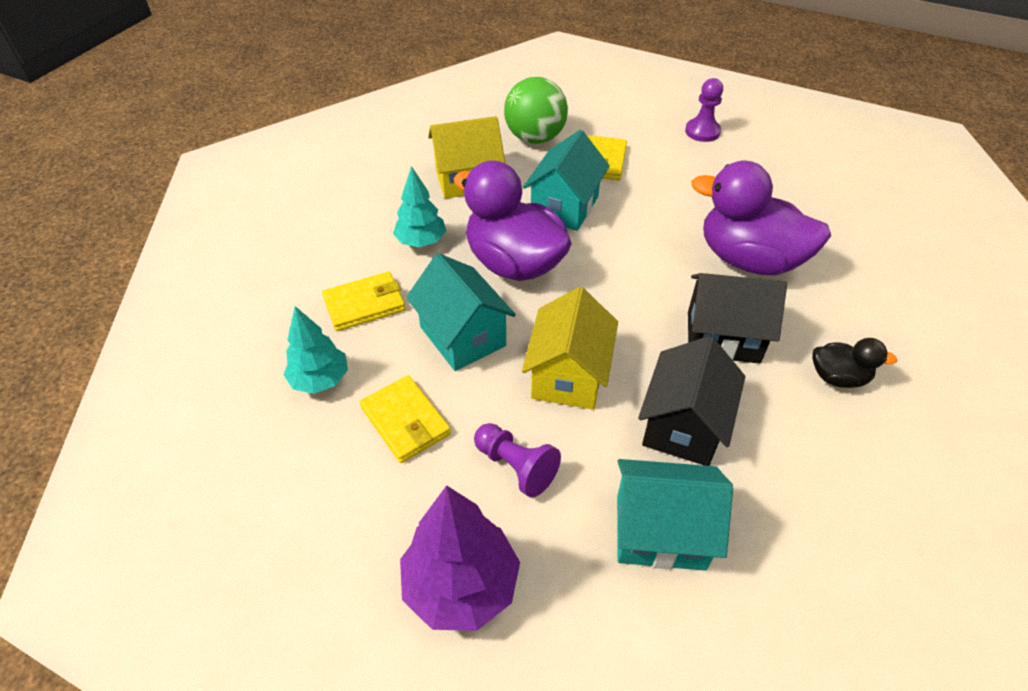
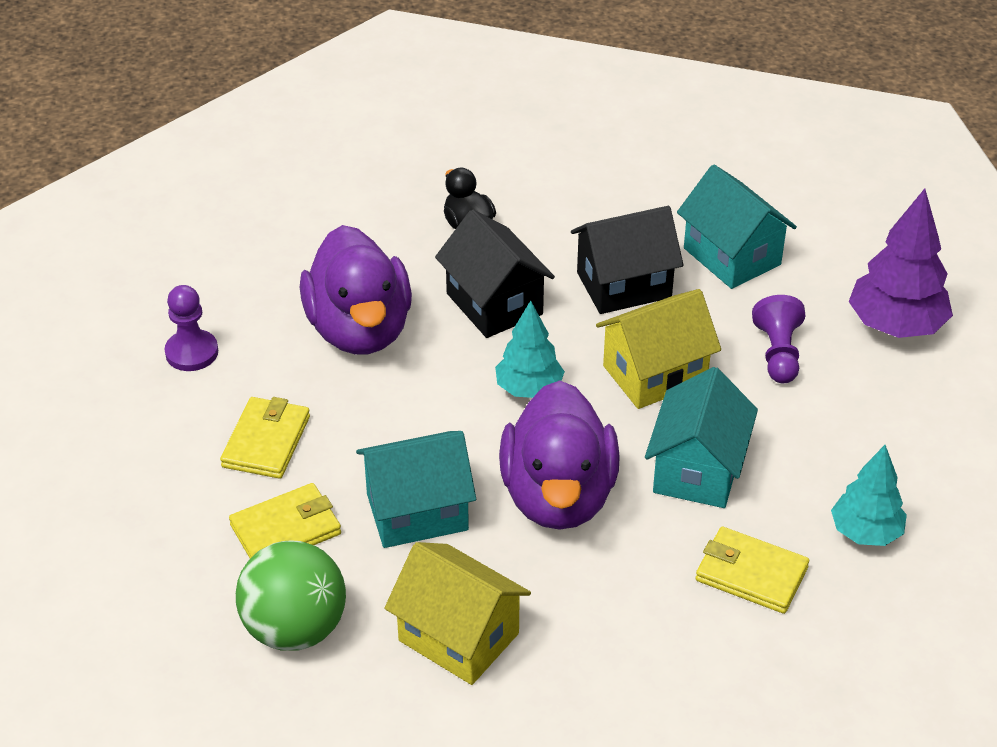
camera: 130 degrees left, 5 degrees down
(405, 421) = (826, 444): yellow wallet -> yellow wallet (266, 441)
(421, 242) = (614, 598): turquoise tree -> turquoise tree (529, 389)
(702, 131) = (121, 470): purple pawn -> purple pawn (192, 352)

